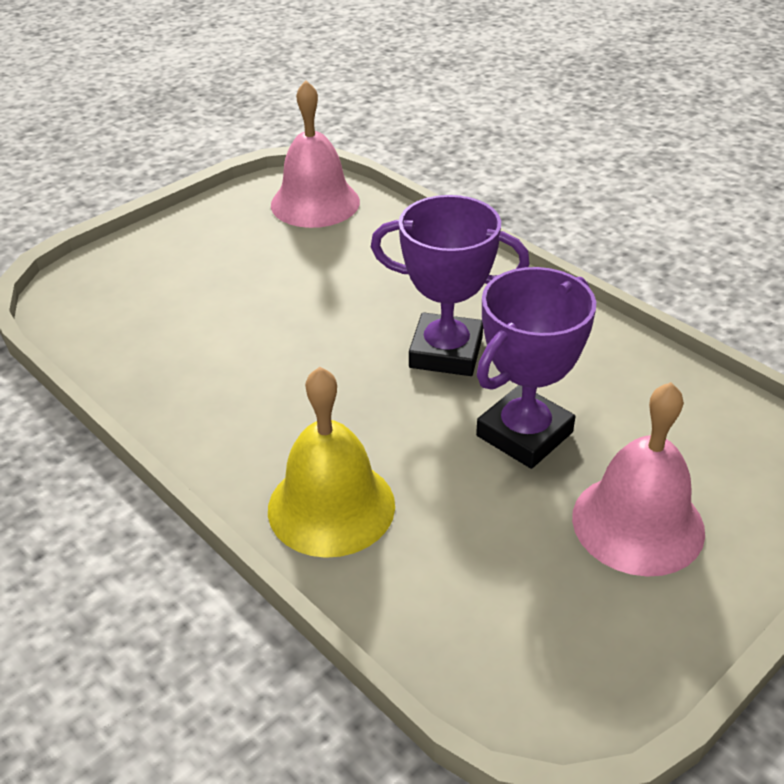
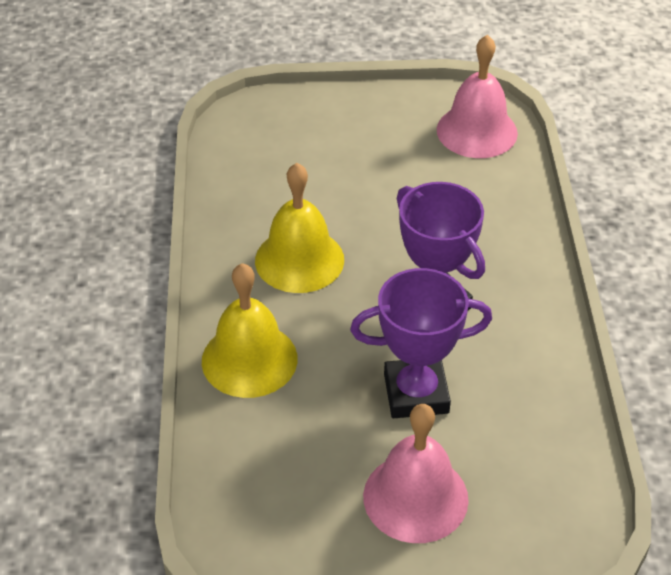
camera: 40 degrees right, 5 degrees up
(274, 387) = (299, 260): none -> yellow bell

